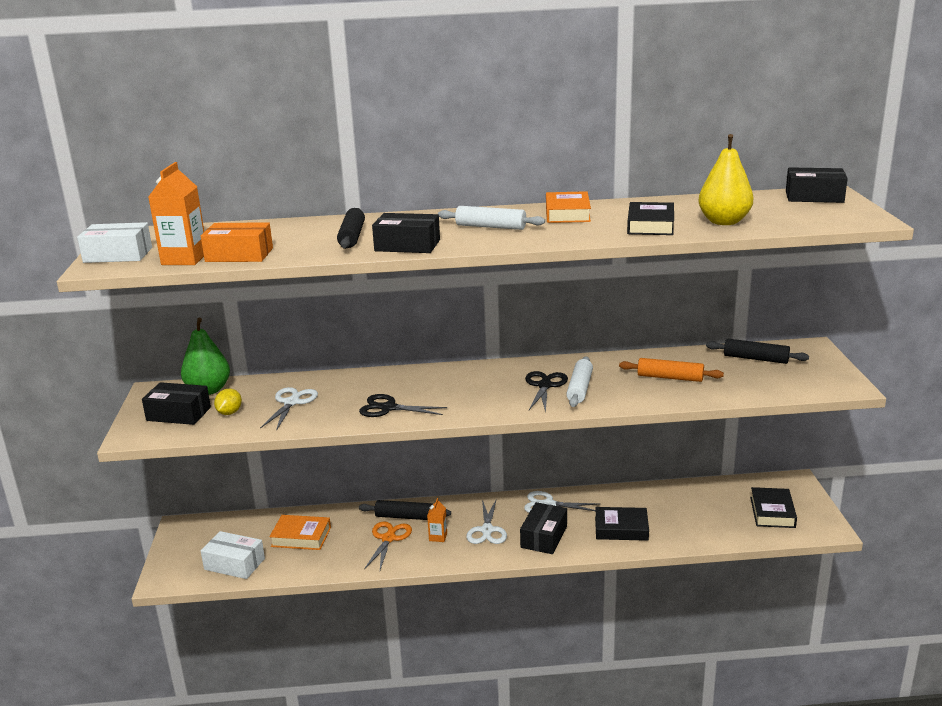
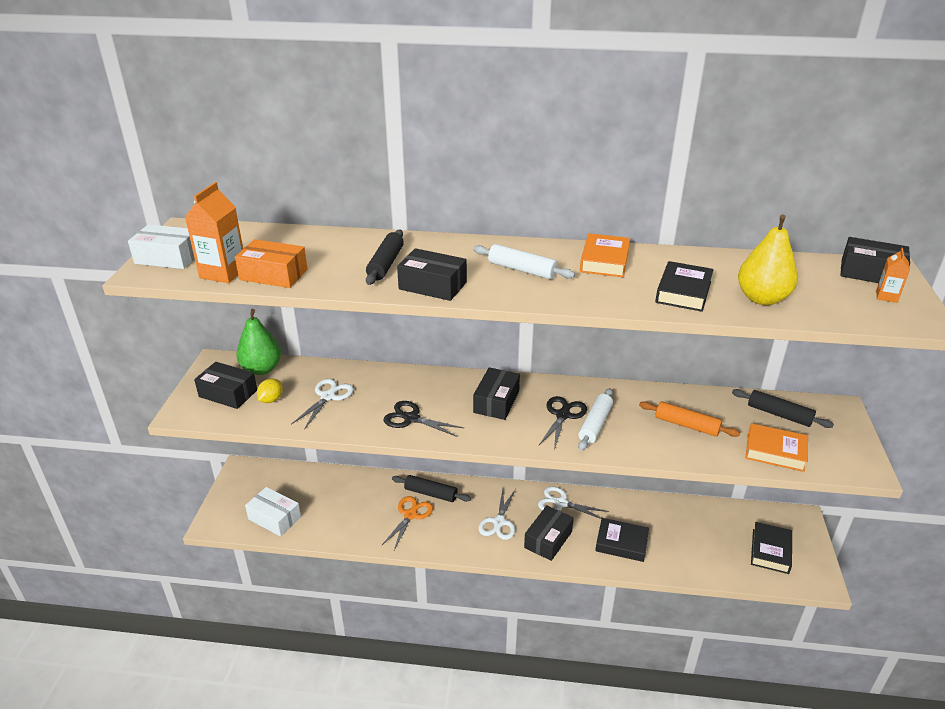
camera: 10 degrees right, 10 degrees up
(301, 537) = (337, 499): orange book -> orange book (775, 452)
(438, 537) = (454, 521): orange carton -> orange carton (886, 296)
(473, 384) = (496, 402): none -> black box

